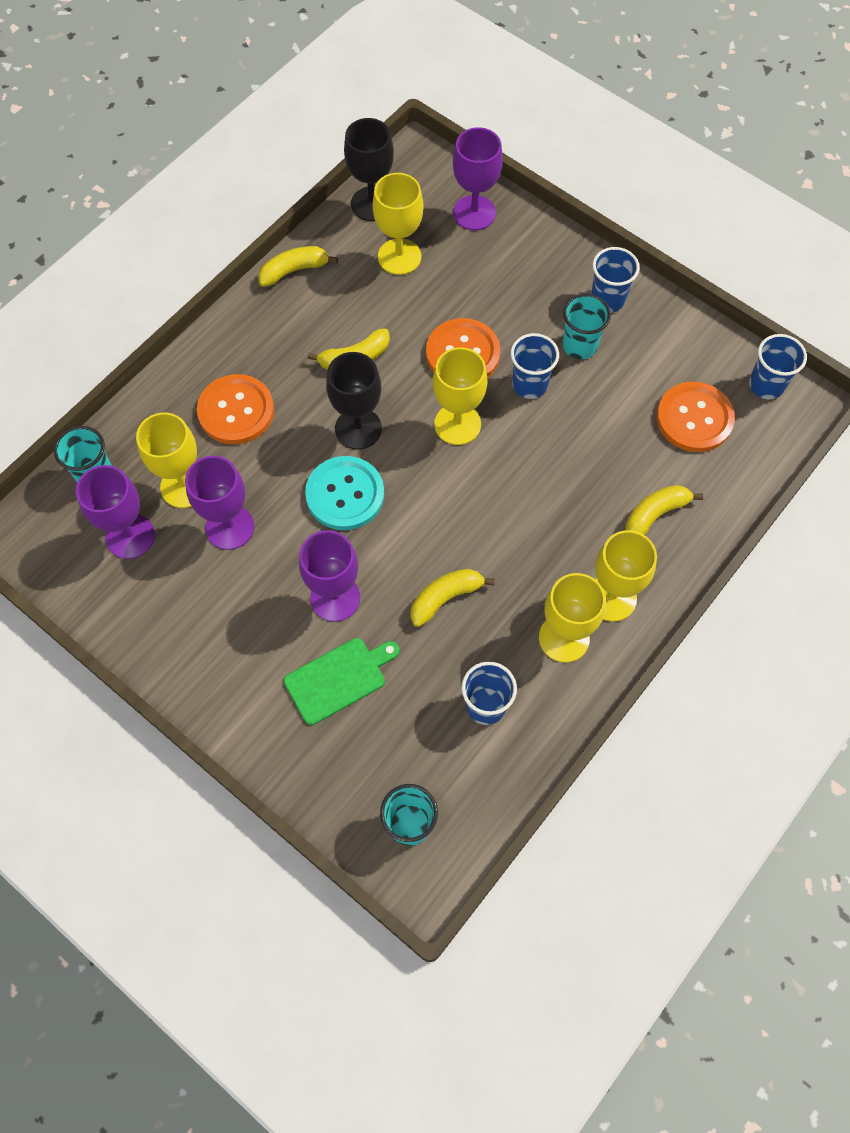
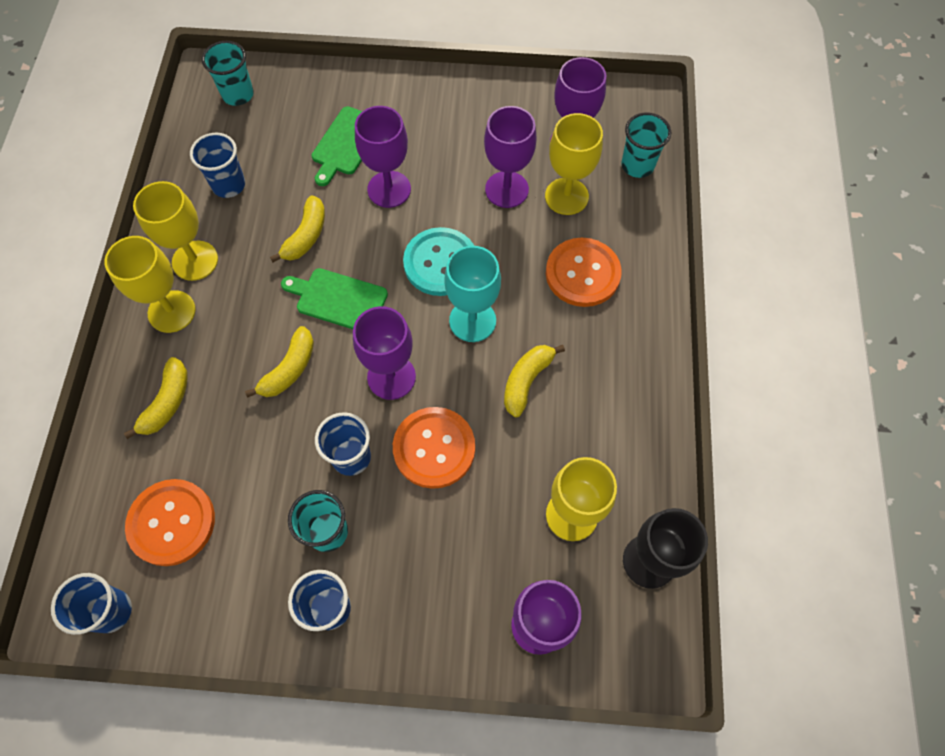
camera: 145 degrees right, 0 degrees up
(294, 270) = (654, 431): yellow banana -> yellow banana (289, 369)
(358, 428) = (472, 321): black goblet -> turquoise goblet
(457, 424) = (391, 377): yellow goblet -> purple goblet
(457, 516) = (338, 299): none -> green cutting board

